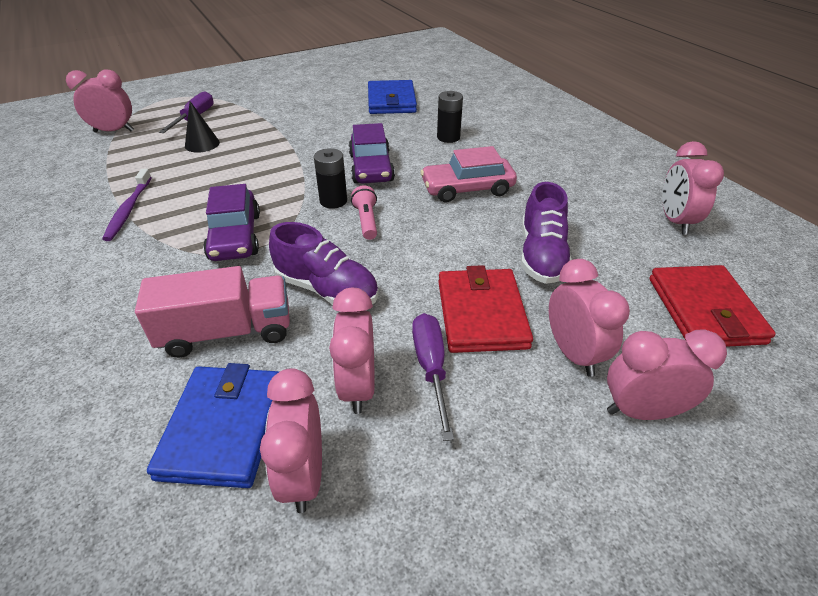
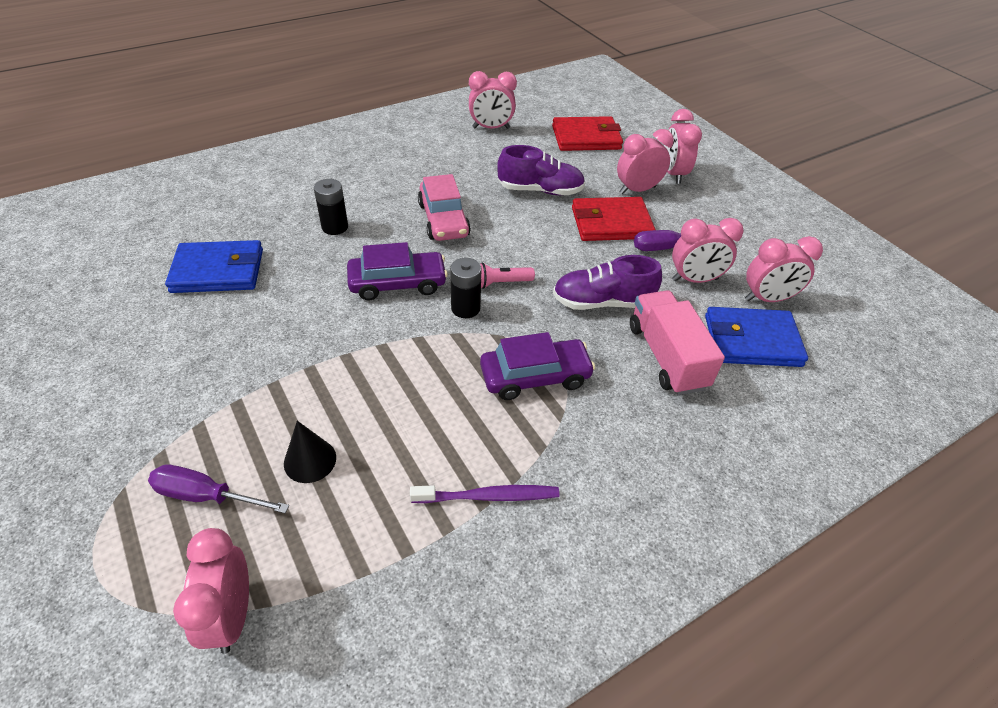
camera: 95 degrees left, 5 degrees up
(326, 289) = (602, 302): purple shoe -> purple shoe turned 120 degrees counterclockwise

